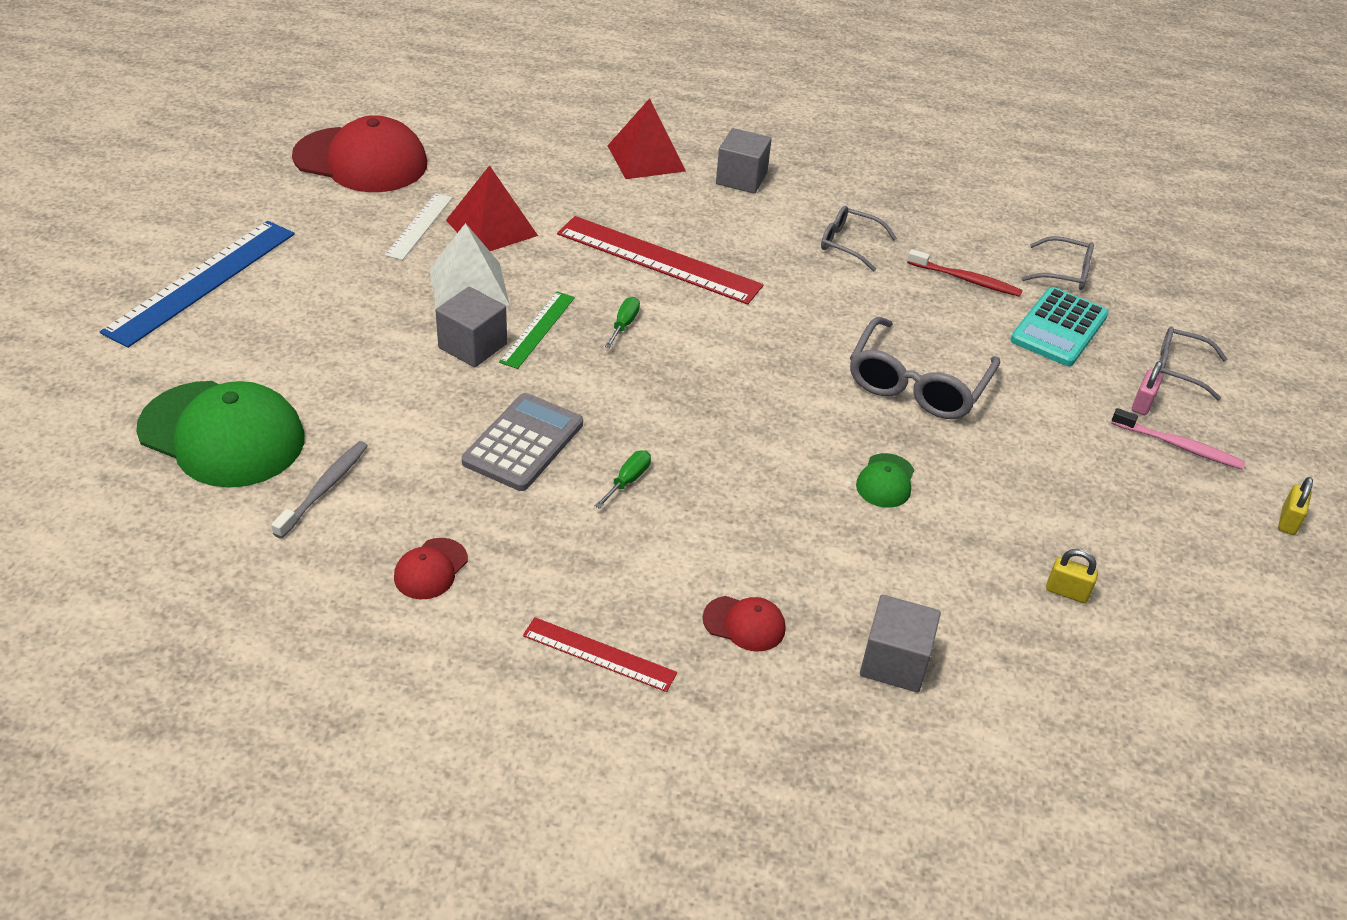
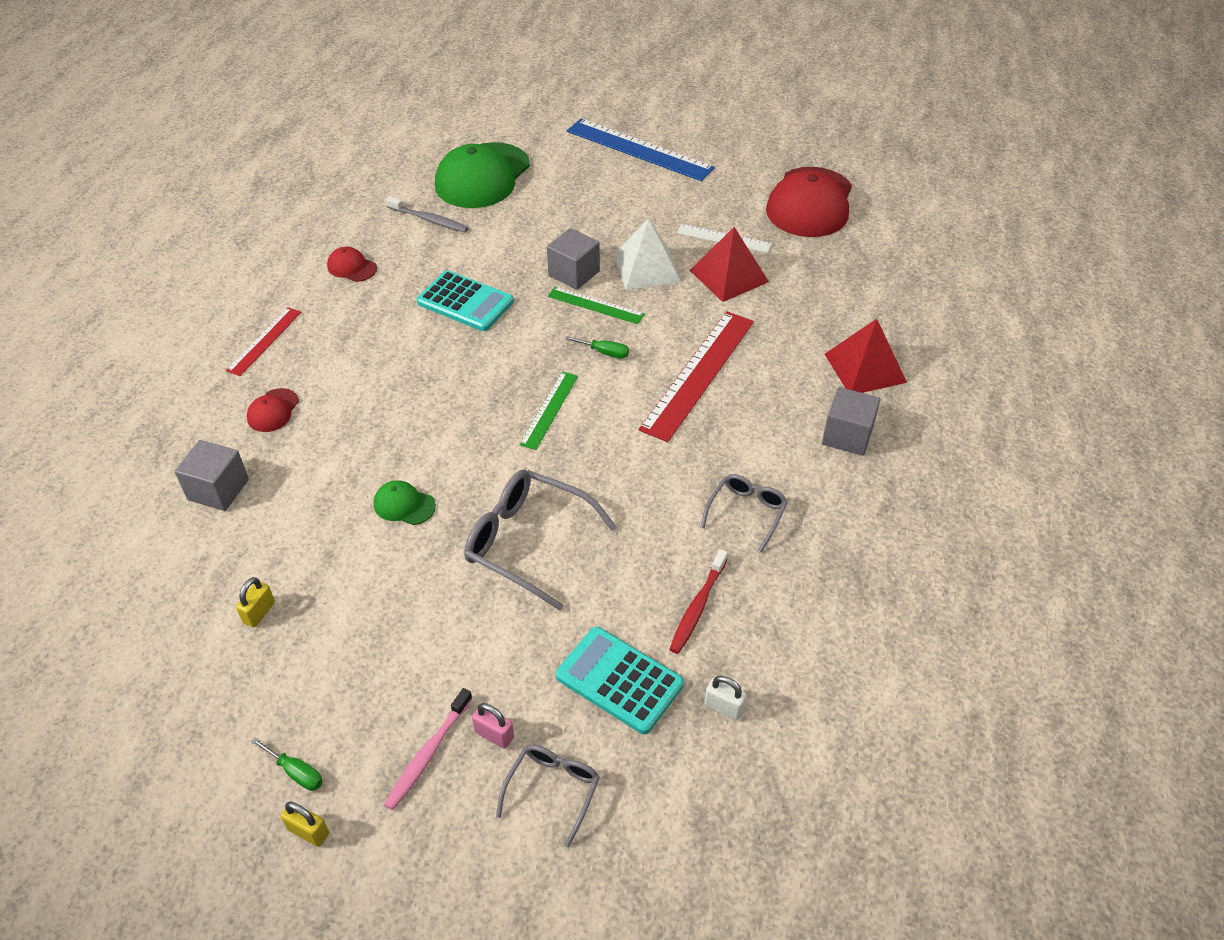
camera: 95 degrees right, 5 degrees up
(523, 443) = (465, 302): grey calculator -> turquoise calculator
(628, 480) = (421, 354): green screwdriver -> green screwdriver (296, 772)
(722, 368) = (549, 410): none -> green ruler
(1064, 272) = (724, 707): grey glasses -> white padlock

